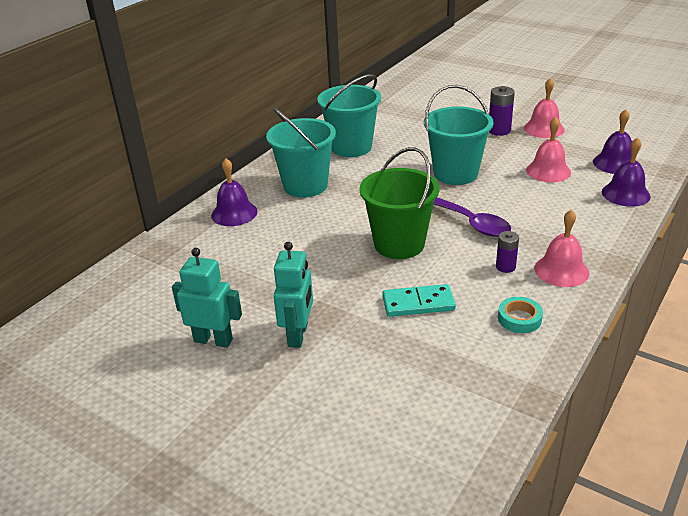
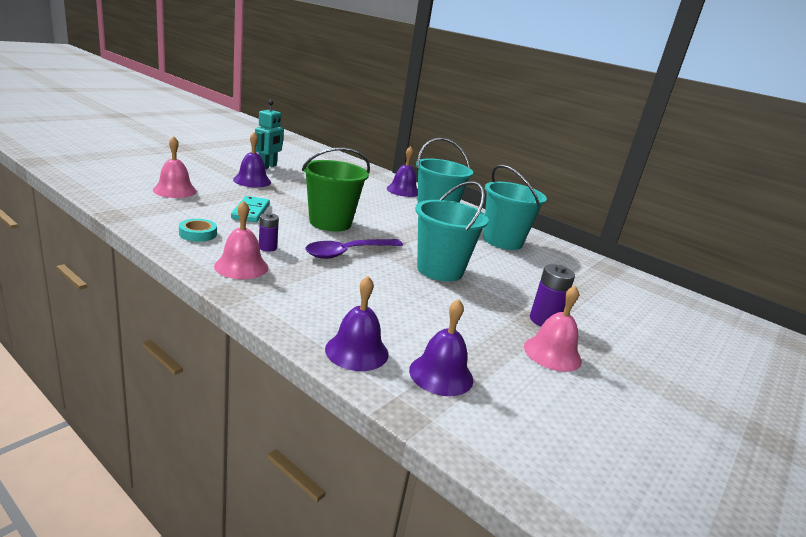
camera: 90 degrees right, 10 degrees down
(298, 335) = (252, 181): turquoise robot -> purple bell
(548, 171) = (432, 319): pink bell -> pink bell (175, 190)

